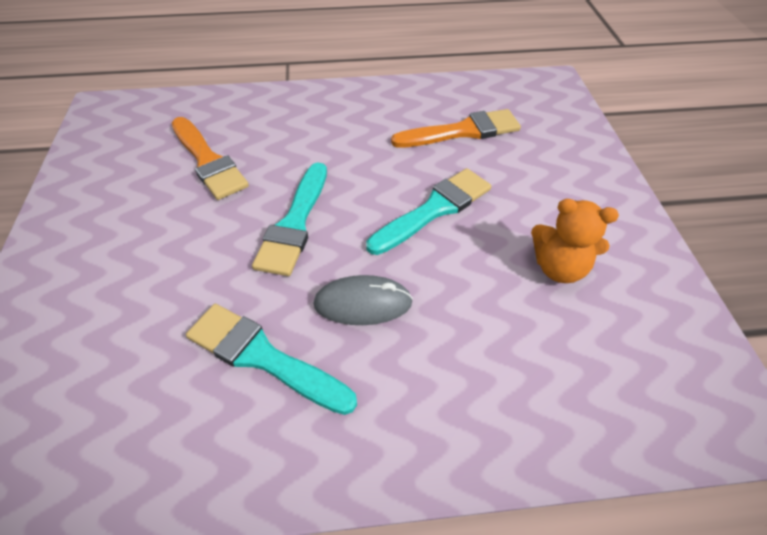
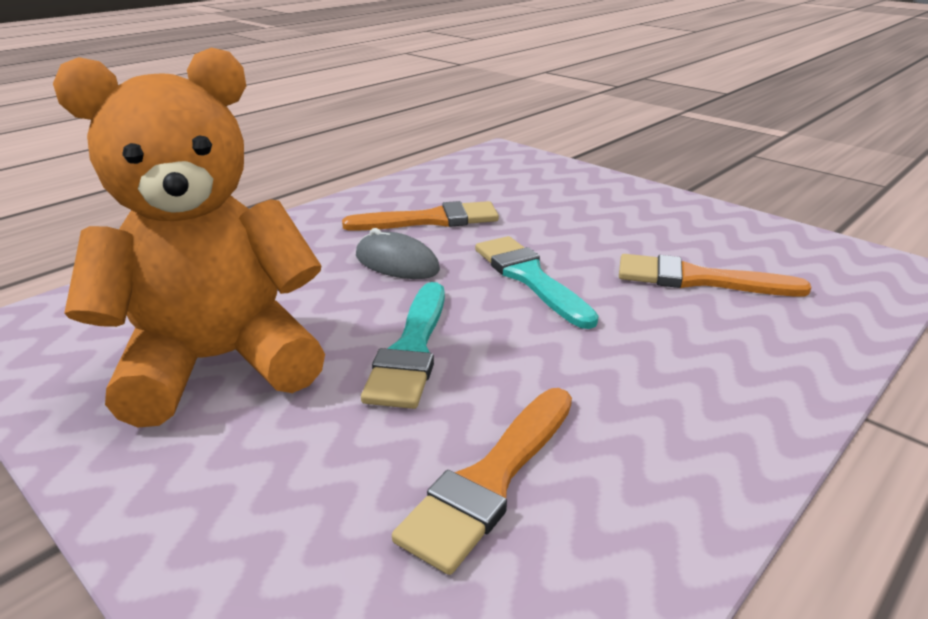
camera: 140 degrees right, 20 degrees down
(263, 357) = (431, 220): turquoise brush -> orange brush
(363, 303) = (397, 263): grey mouse -> grey mouse turned 75 degrees clockwise
(559, 268) = (218, 362): orange teddy bear -> orange teddy bear, size x2.22

